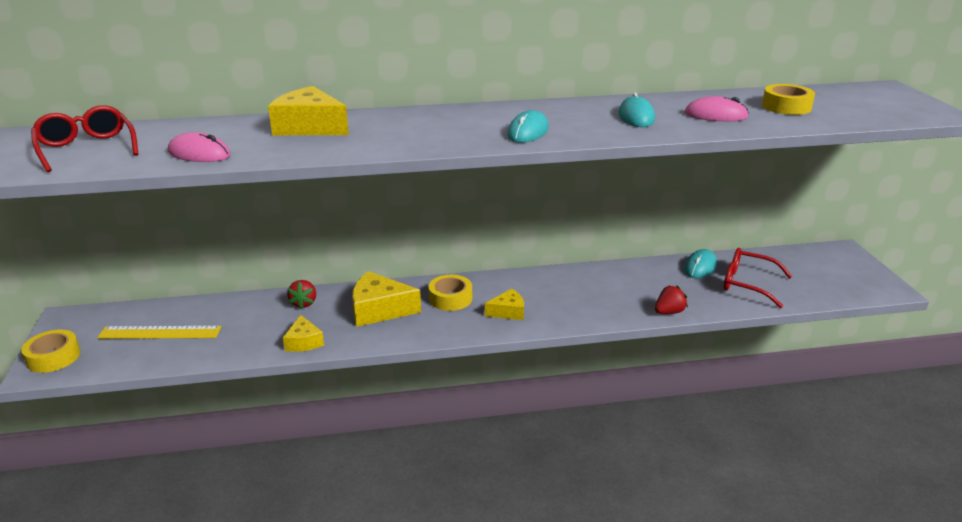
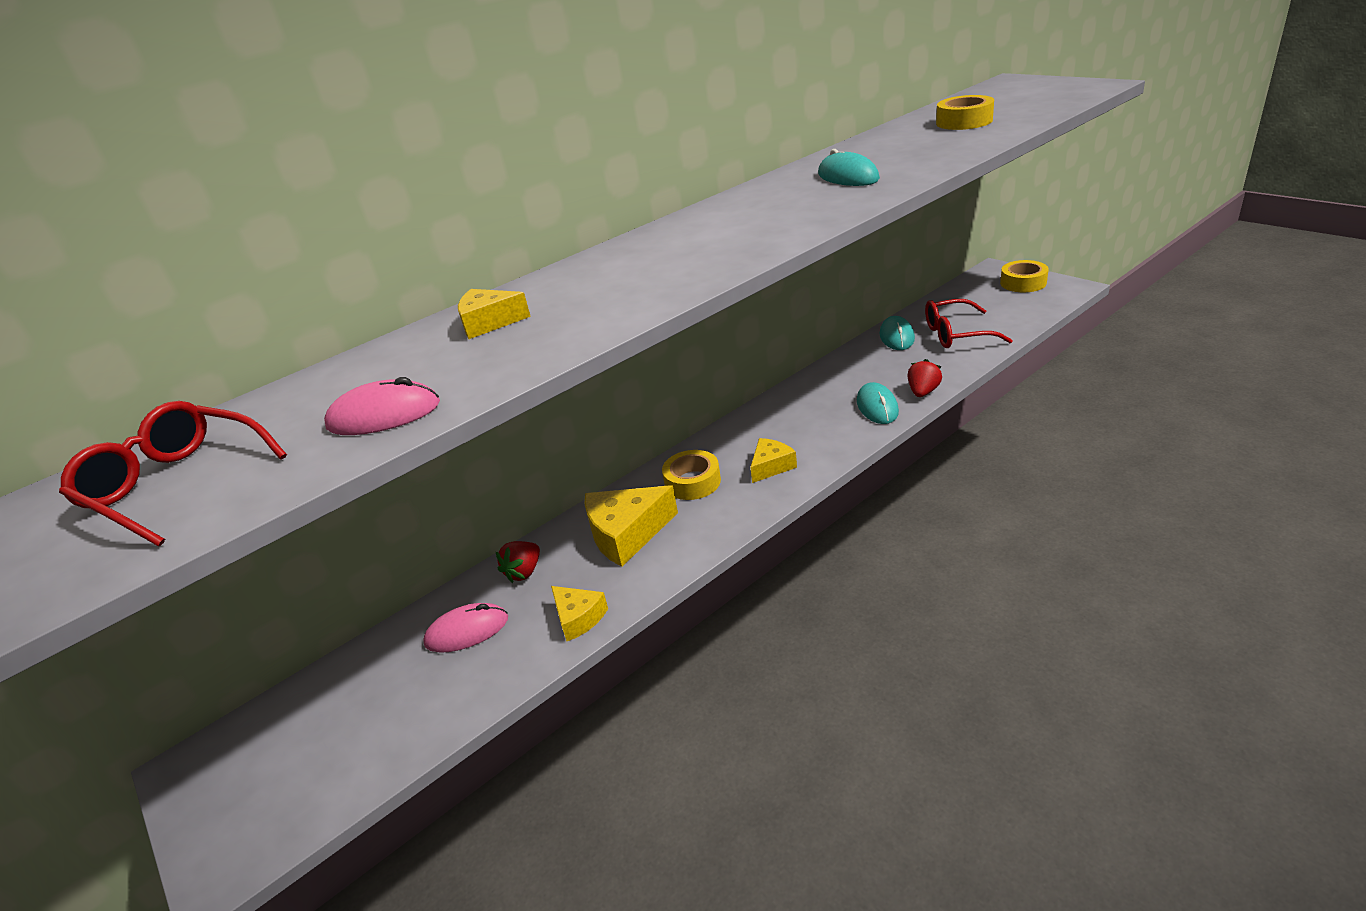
camera: 25 degrees left, 5 degrees up
(53, 357) = (227, 835): yellow tape -> yellow tape (1023, 283)
(160, 332) = (363, 710): yellow ruler -> none
(304, 303) = (524, 572): red strawberry -> red strawberry turned 60 degrees clockwise
(309, 127) = (489, 323): yellow cheese -> yellow cheese, size x0.58
(528, 131) = (767, 229): turquoise mouse -> turquoise mouse (877, 406)
(715, 115) = (919, 149): pink mouse -> pink mouse (467, 631)

